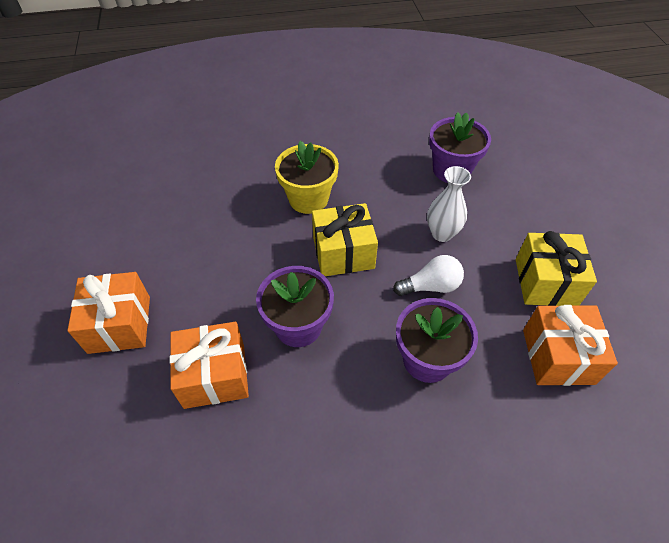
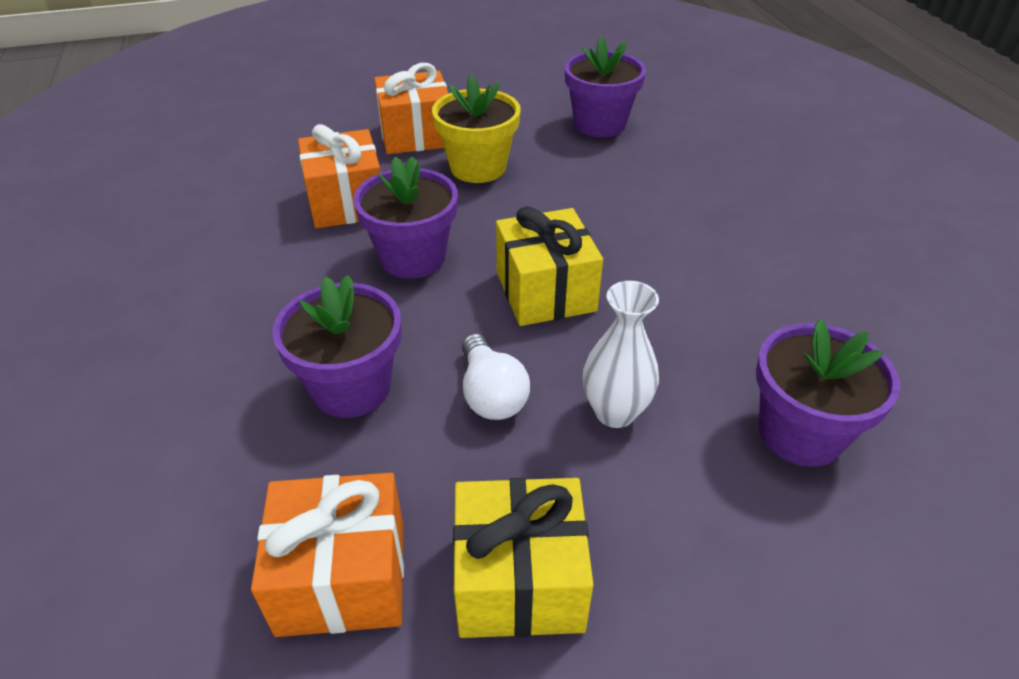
camera: 85 degrees right, 10 degrees down
(149, 201) = (599, 124): none -> purple flower pot
(308, 199) = (648, 249): yellow flower pot -> yellow flower pot (478, 167)

